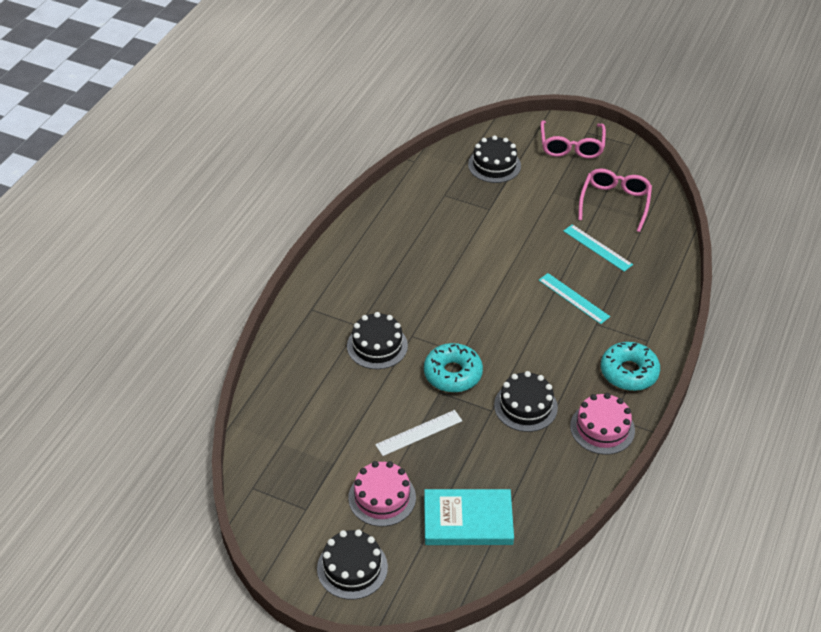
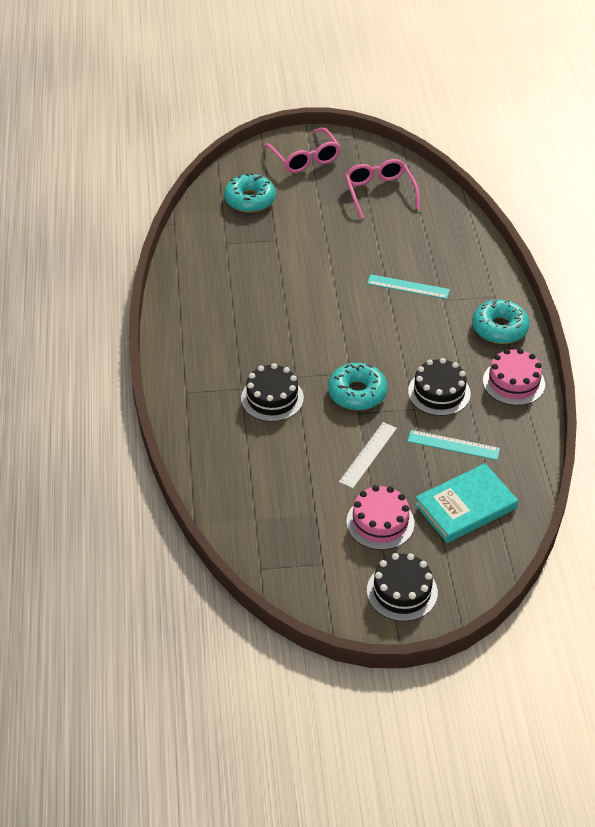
camera: 30 degrees left, 0 degrees up
(494, 165) = (250, 200): black cake -> turquoise donut
(597, 247) = (394, 236): turquoise ruler -> turquoise ruler (453, 445)

